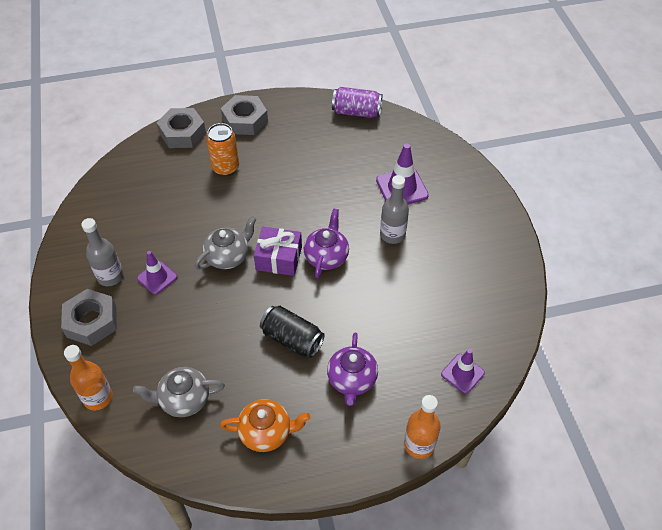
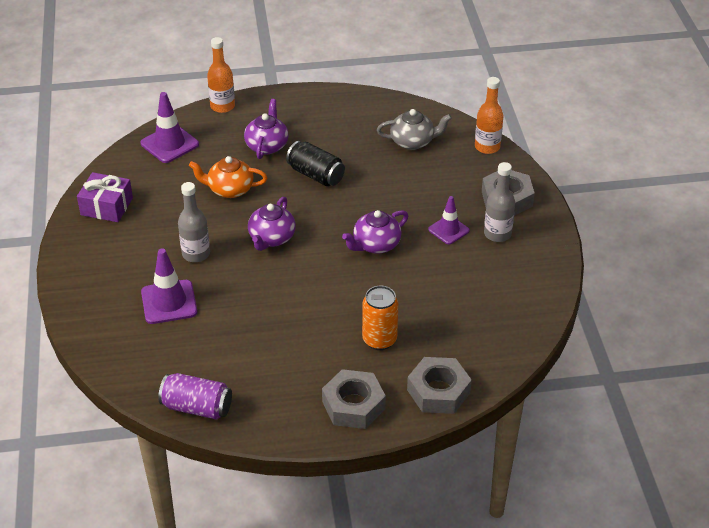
camera: 175 degrees left, 10 degrees down
(228, 256) = (376, 245): grey teapot -> purple teapot
(266, 432) = (343, 119): orange teapot -> orange teapot (230, 189)
(279, 258) = (322, 239): purple gift -> purple gift (106, 206)
(462, 373) = (169, 144): purple traffic cone -> purple traffic cone, size x1.53

